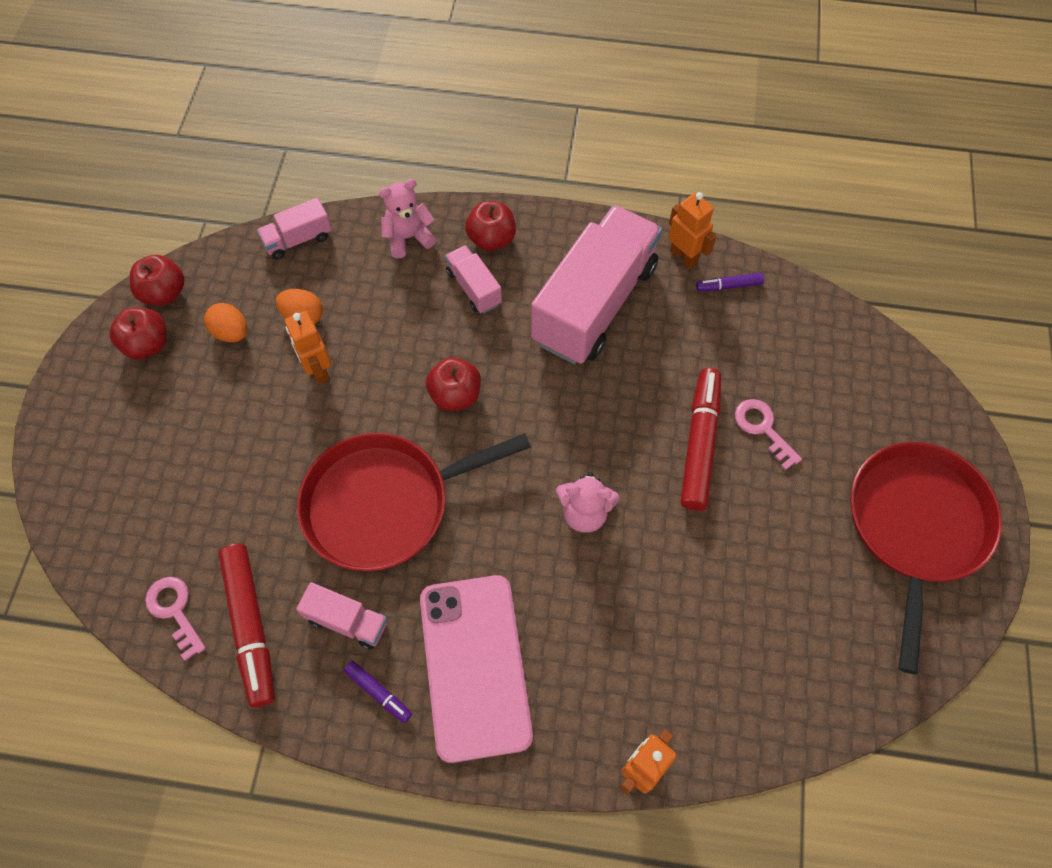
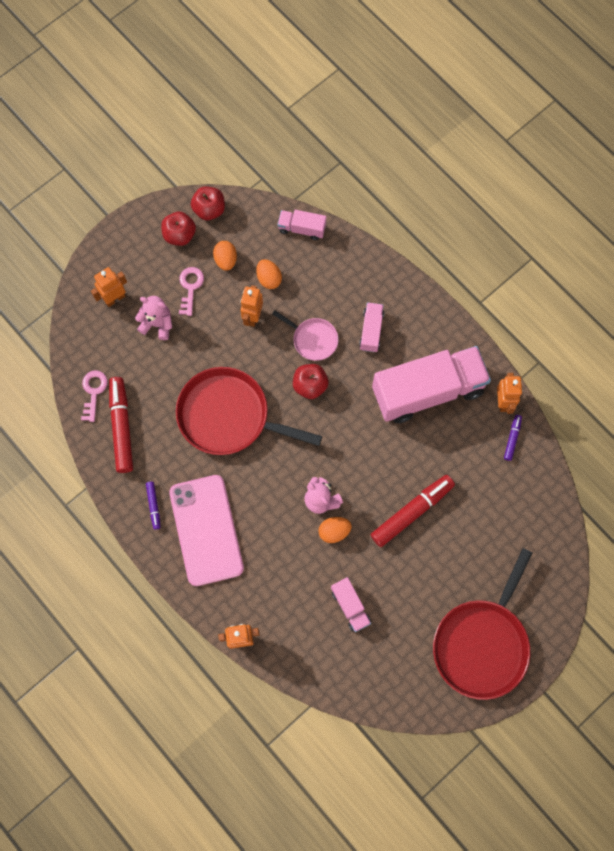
camera: 40 degrees right, 10 degrees up
(115, 475) = (114, 298): none -> orange robot
(251, 626) = (121, 427): red marker -> red marker turned 150 degrees clockwise
(347, 621) = (166, 460): pink truck -> pink truck (350, 606)
(408, 238) = (361, 273): pink teddy bear -> pink teddy bear (157, 324)
(414, 344) = (313, 339): none -> pink pan
(475, 666) = (206, 530): pink phone -> pink phone turned 45 degrees counterclockwise
(491, 239) = (405, 308): red apple -> none
(633, 537) = (334, 531): none -> orange egg
(729, 286) = (512, 439): purple marker -> purple marker turned 75 degrees clockwise
(762, 428) = (452, 531): pink key -> pink key (190, 287)
(916, 526) = (482, 644): red pan -> red pan turned 150 degrees clockwise

